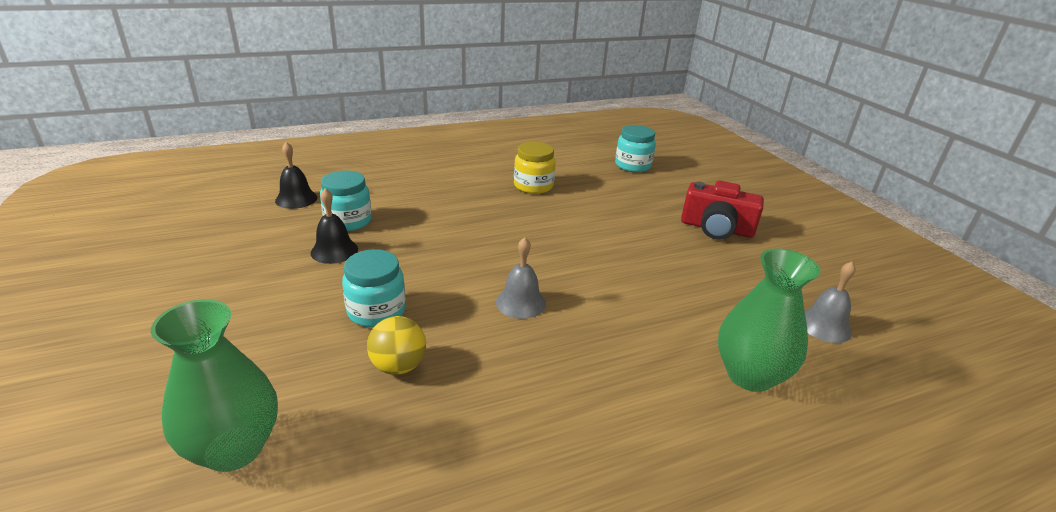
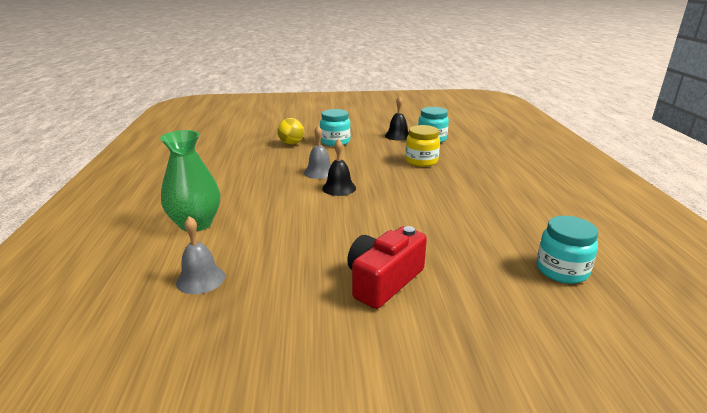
camera: 110 degrees right, 5 degrees down
(234, 448) = (272, 123): green vase -> none
(296, 199) = (463, 129): black bell -> black bell (339, 188)
(533, 186) = (489, 199): yellow jar -> yellow jar (421, 161)

